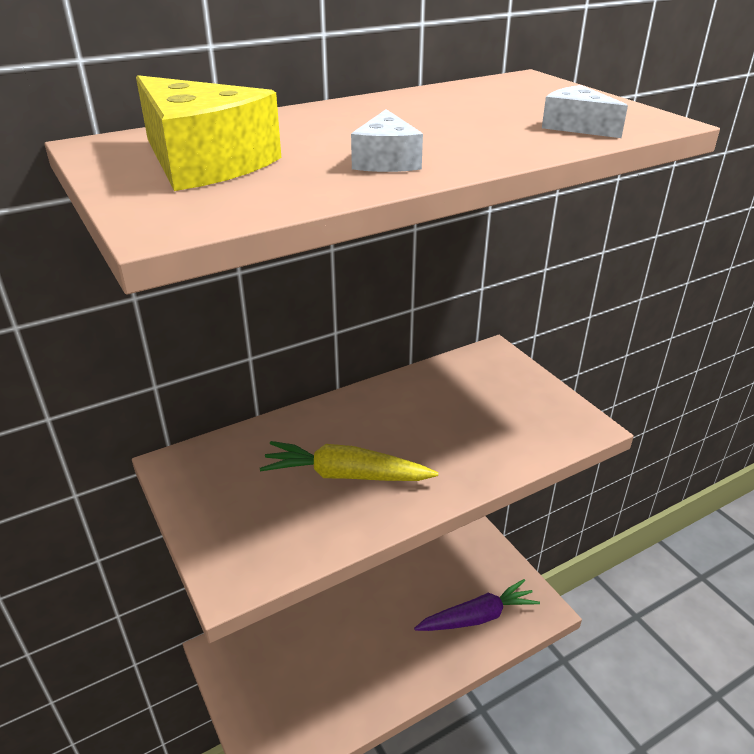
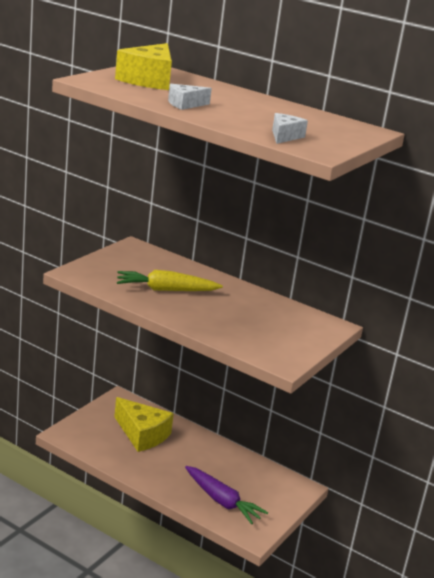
camera: 60 degrees right, 10 degrees down
(313, 654) = (142, 434): none -> yellow cheese
(345, 475) = (166, 290): yellow carrot -> yellow carrot turned 75 degrees counterclockwise

